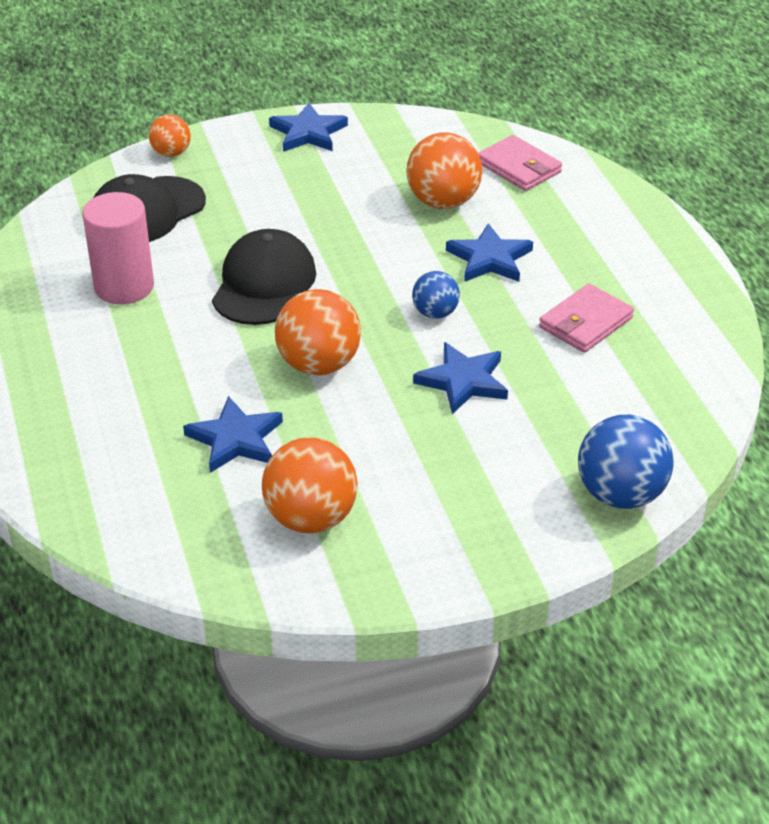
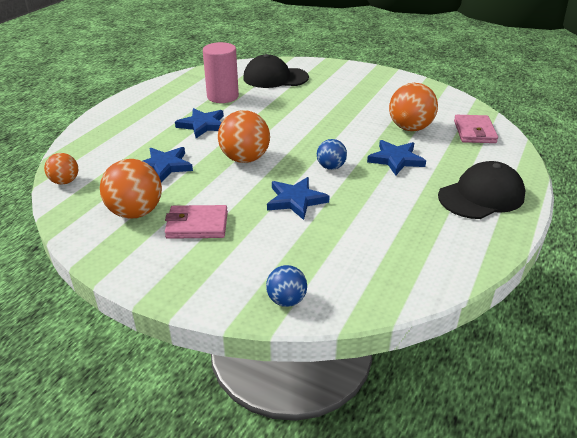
camera: 45 degrees right, 5 degrees down
(171, 153) = (318, 64): orange ball -> orange ball (65, 181)
(264, 284) = (276, 120): black cap -> black cap (481, 196)
(308, 133) = (388, 79): blue star -> blue star (203, 125)
(586, 323) = (403, 211): pink wallet -> pink wallet (197, 225)
(620, 494) = (286, 300): blue ball -> blue ball, size x0.58

